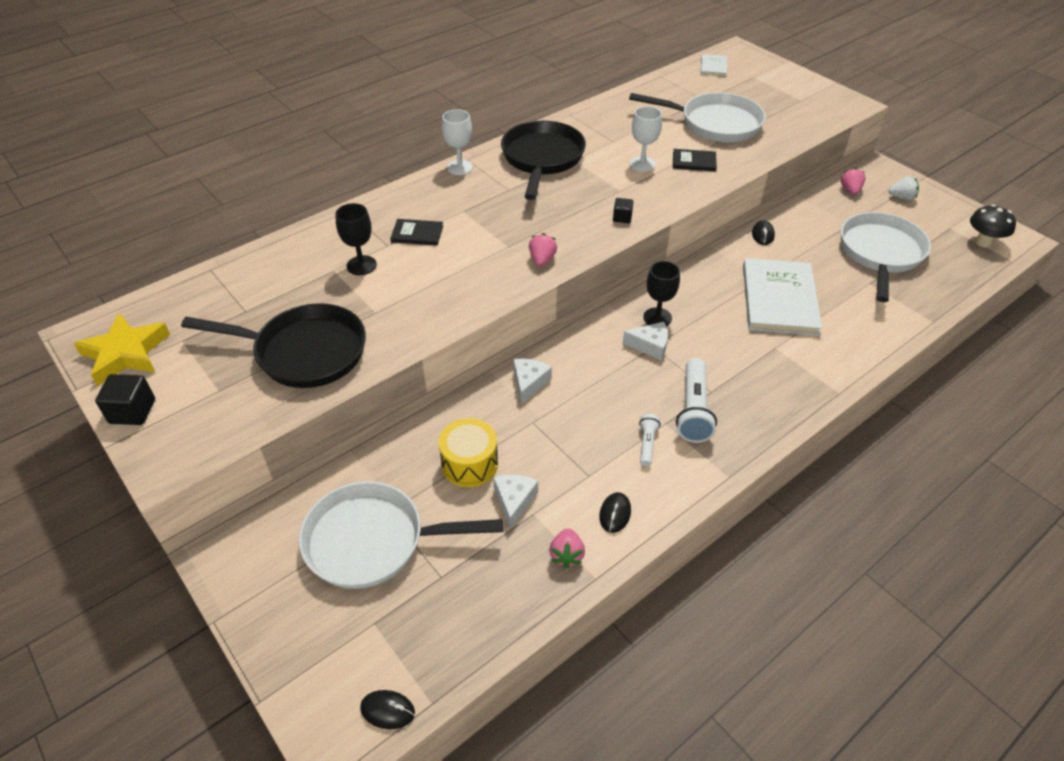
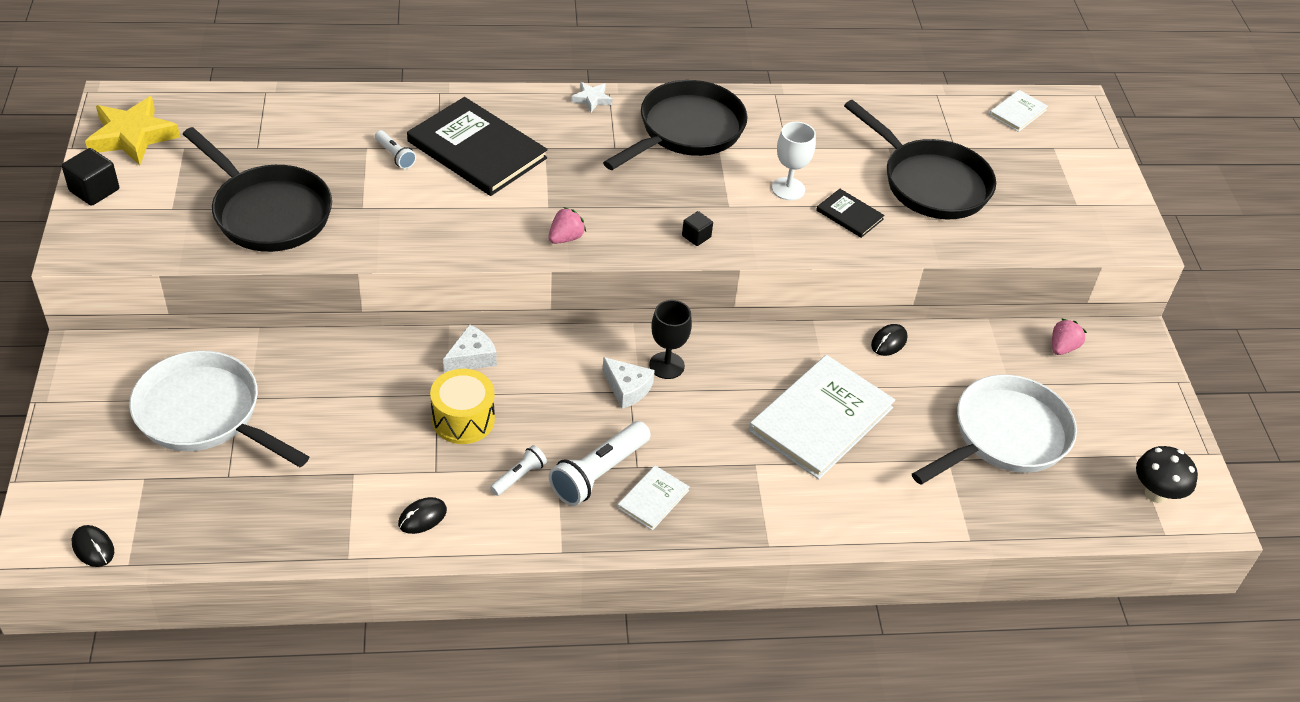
camera: 30 degrees right, 0 degrees up
(361, 265) = (395, 156): black goblet -> white flashlight
(417, 234) = (477, 150): black book -> black book, size x2.13
(460, 167) = (592, 99): white goblet -> white star
(469, 464) = (344, 398): yellow drum -> yellow drum (463, 419)
(514, 501) = (348, 453): white cheese -> none
(566, 555) = (345, 524): pink strawberry -> none
(715, 124) = (930, 183): white pan -> black pan
(744, 406) = (653, 499): none -> white book
(901, 197) = (1119, 389): white strawberry -> none

